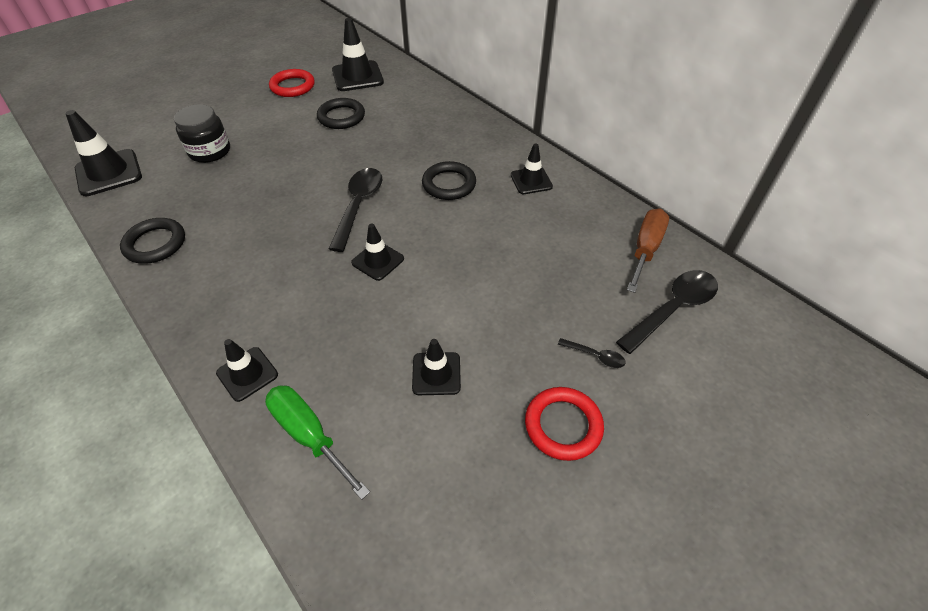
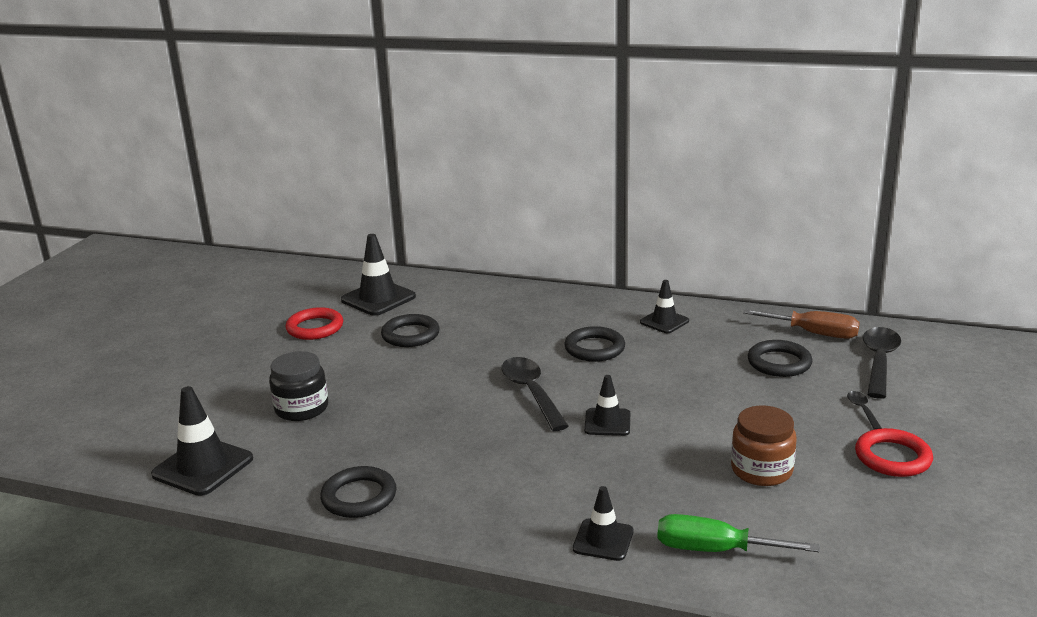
camera: 30 degrees left, 25 degrees down
(436, 373) = (761, 470): black traffic cone -> brown jar
(578, 267) = (779, 363): none -> black ring
(595, 356) = (862, 410): black spoon -> black spoon turned 90 degrees counterclockwise
(645, 249) = (814, 333): brown screwdriver -> brown screwdriver turned 120 degrees clockwise

